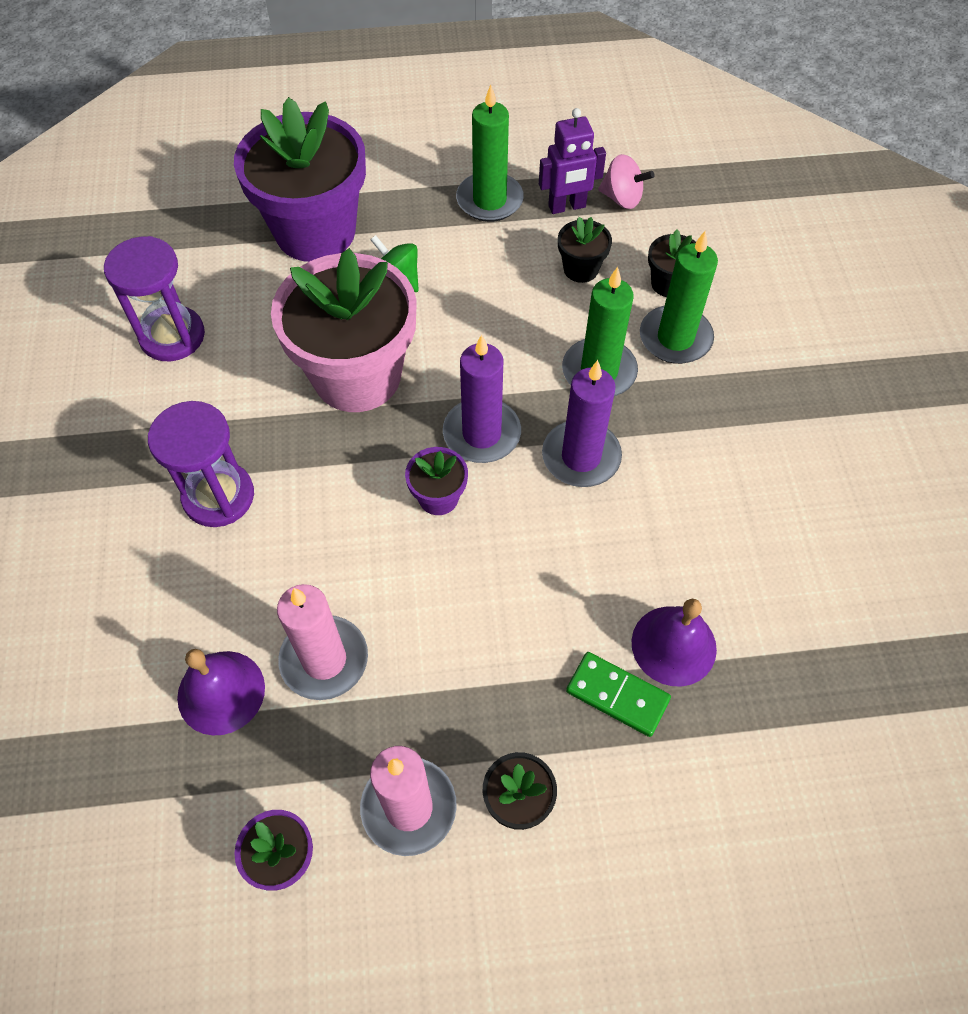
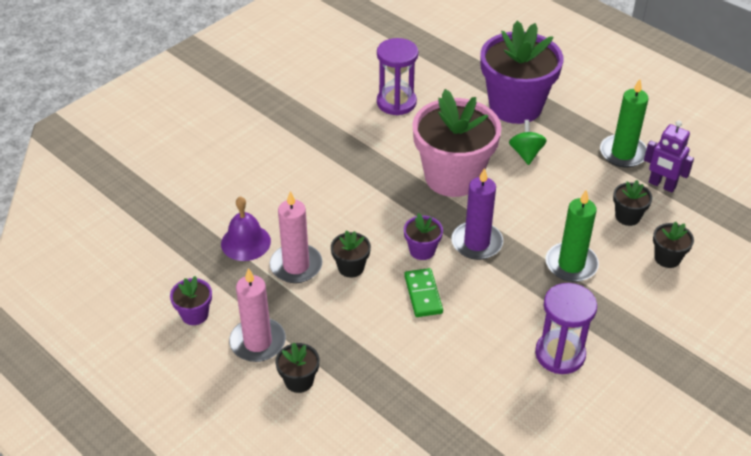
camera: 50 degrees right, 15 degrees down
(218, 496) = (335, 175): purple hourglass -> purple hourglass (560, 354)
(390, 596) = (351, 267): none -> black flower pot
(581, 457) = (510, 289): purple candle -> none
(617, 695) = (392, 386): green domino -> green domino (423, 294)
(622, 198) = (699, 203): pink spinning top -> none
(673, 645) = (444, 393): purple bell -> none
(675, 338) = (634, 283): green candle -> none

